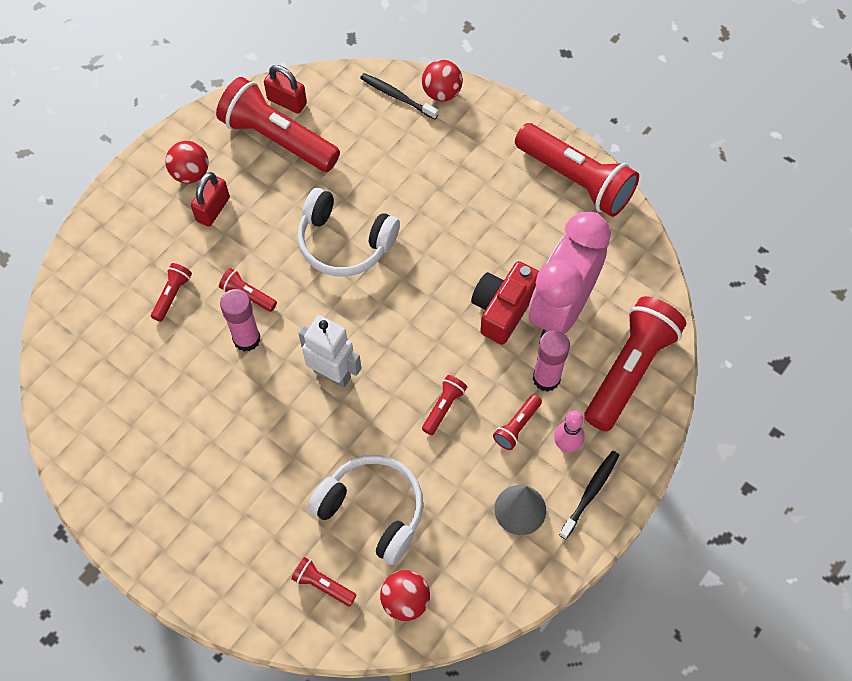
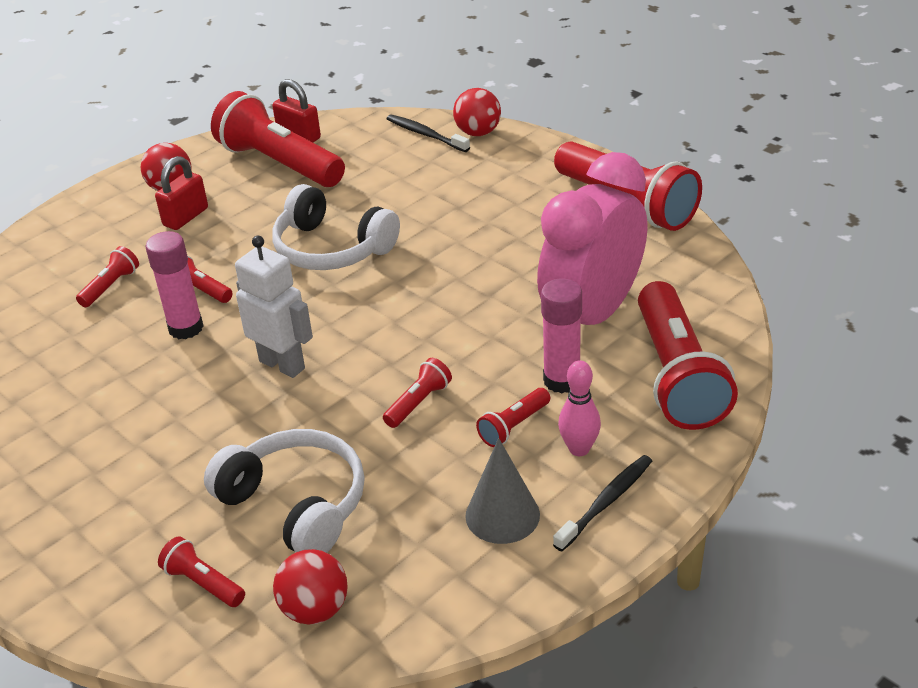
camera: 10 degrees right, 25 degrees down
(503, 309) = (516, 312): red camera -> none
(630, 369) = (677, 376): red flashlight -> red flashlight turned 135 degrees clockwise

